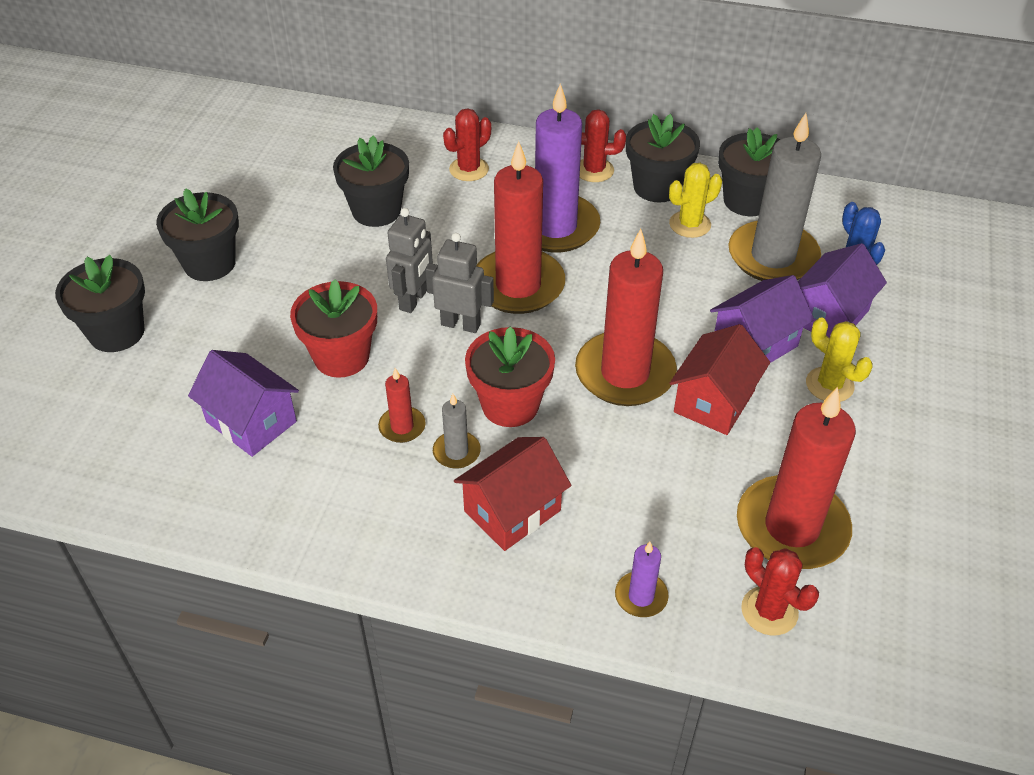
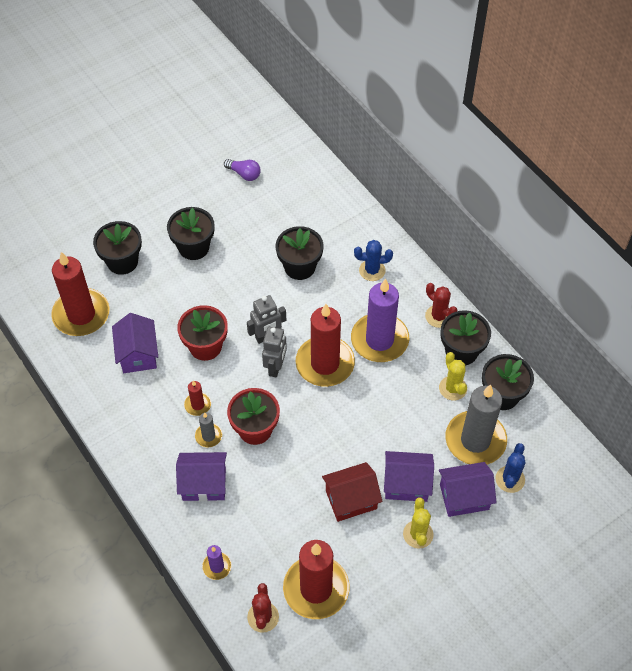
camera: 40 degrees right, 10 degrees up
(201, 160) = (244, 174): none -> purple light bulb
(461, 324) = (275, 367): grey robot -> grey robot turned 45 degrees clockwise
(469, 169) = (372, 270): red cactus -> blue cactus
(512, 511) = (204, 484): red house -> purple house
(625, 373) = (325, 452): red candle -> red candle (81, 314)
(690, 224) = (453, 388): yellow cactus -> yellow cactus turned 60 degrees clockwise

